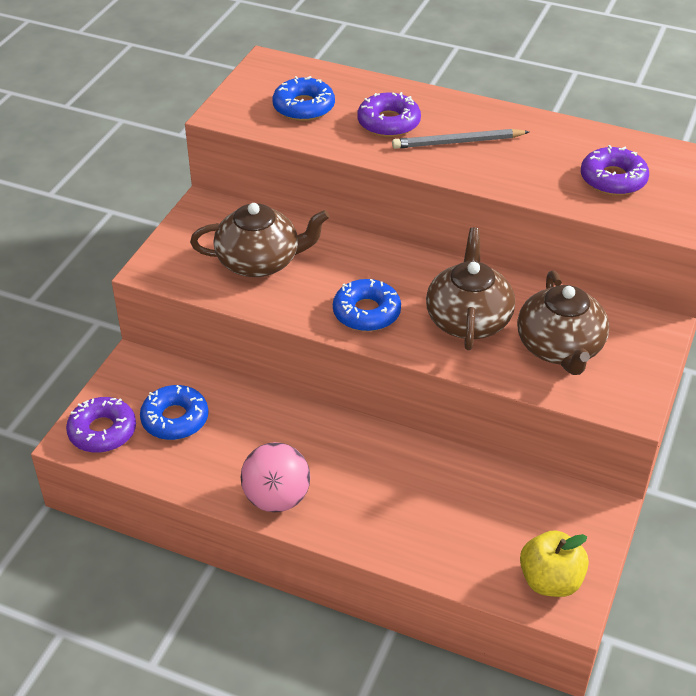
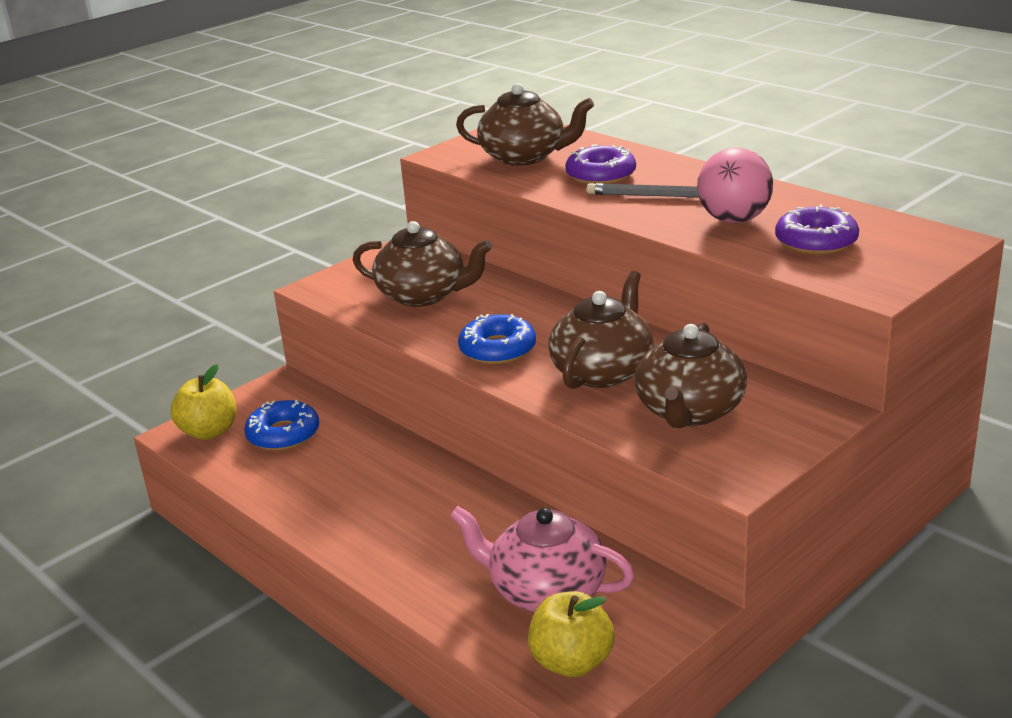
camera: 25 degrees right, 15 degrees down
(102, 431) = (209, 432): purple donut -> yellow apple
(276, 498) = (329, 519): pink ball -> pink ball (734, 219)
(303, 107) = (524, 157): blue donut -> brown teapot
(494, 522) = (546, 591): none -> pink teapot

